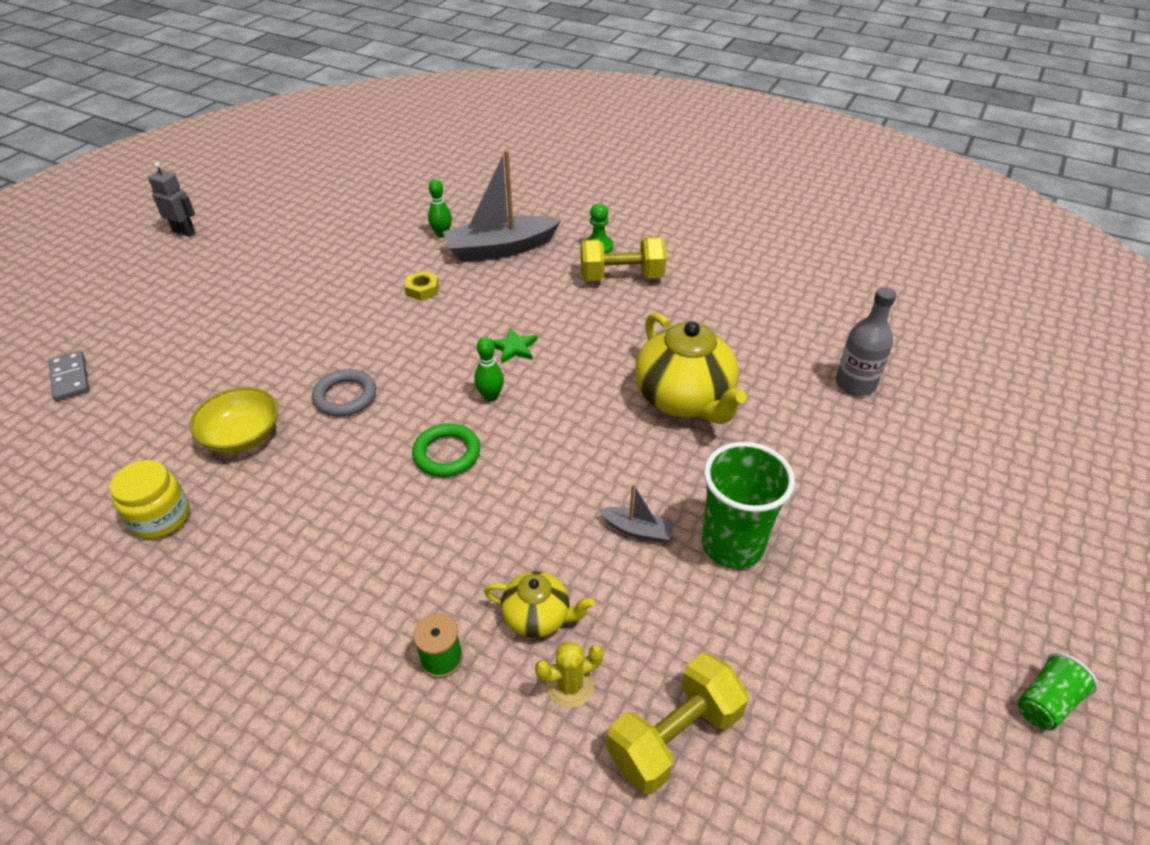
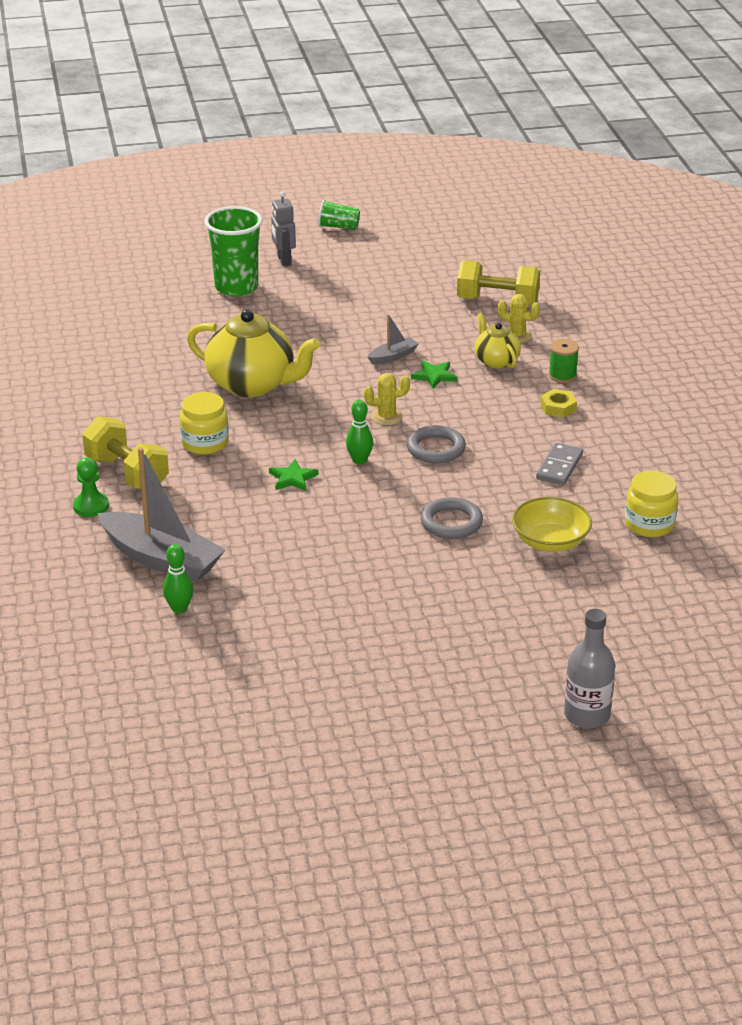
camera: 130 degrees left, 10 degrees down
(70, 378) = (639, 677): grey domino -> grey domino (559, 467)
(184, 232) = (396, 795): grey robot -> grey robot (284, 260)
(422, 290) = (280, 566): yellow nut -> yellow nut (558, 407)
(447, 453) = (436, 449): green ring -> grey ring
(534, 454) = (386, 416): none -> yellow cactus
(565, 538) = (434, 376): none -> green star
(619, 329) = (205, 443): none -> yellow jar
(637, 530) = (393, 356): grey boat -> grey boat turned 75 degrees clockwise
(684, 399) = (252, 384): yellow teapot -> yellow teapot turned 90 degrees clockwise
(732, 545) = (359, 325): green cup -> green cup (236, 287)
(855, 384) = (146, 330): grey bottle -> grey bottle (587, 715)

